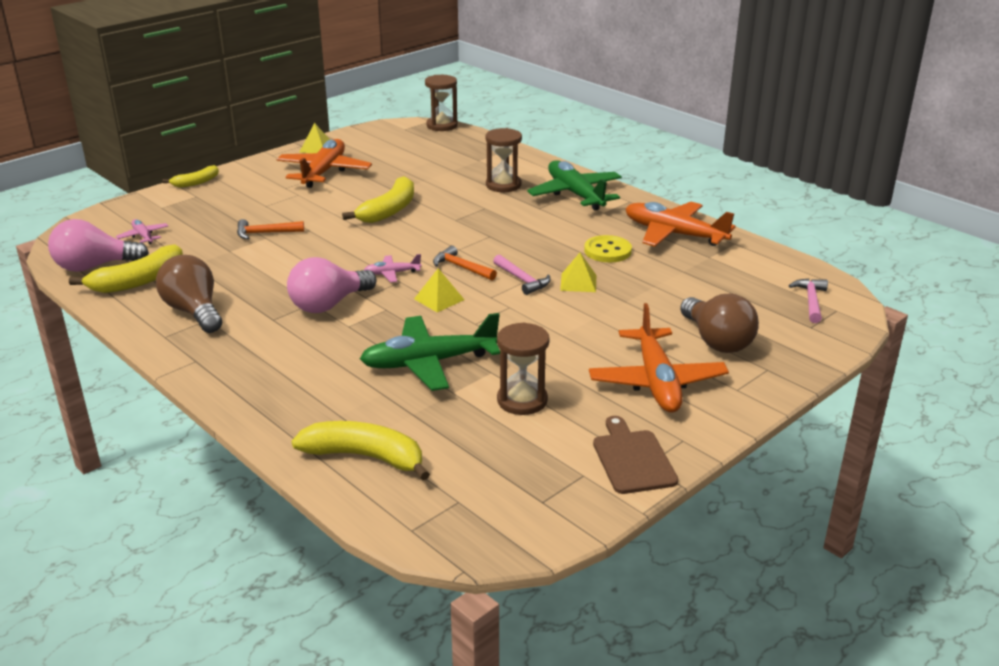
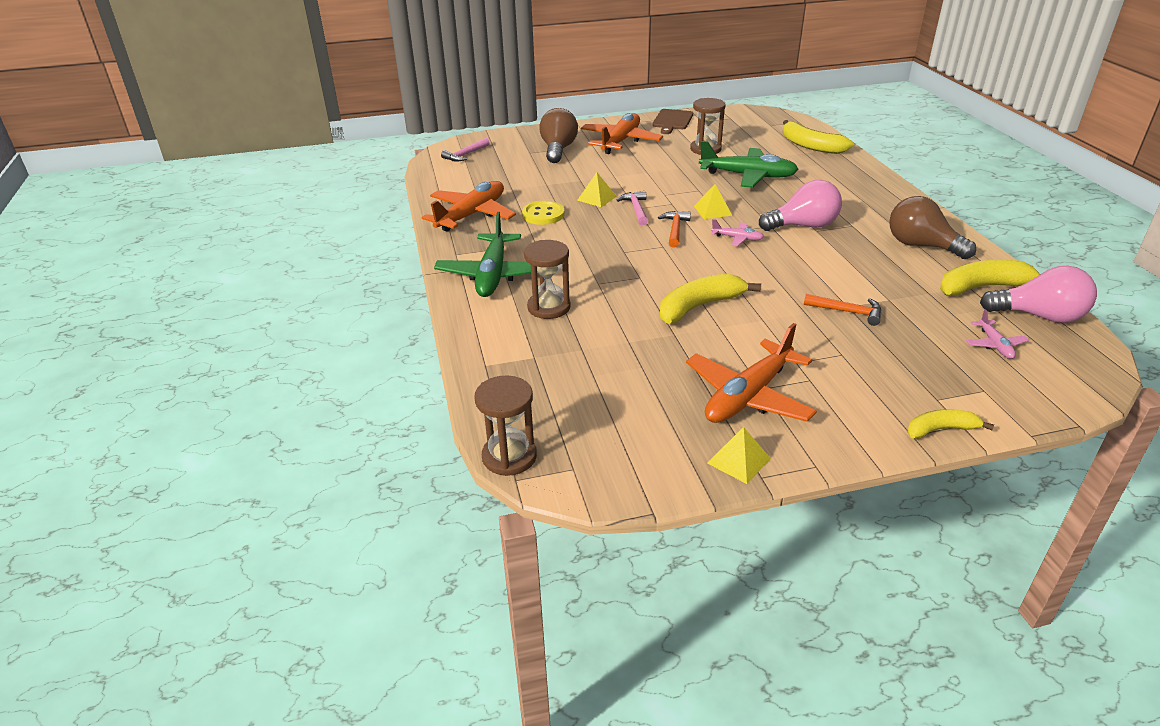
camera: 150 degrees left, 5 degrees up
(194, 311) = (921, 246): brown light bulb -> brown light bulb turned 135 degrees clockwise
(461, 267) = (675, 229): orange hammer -> orange hammer turned 150 degrees counterclockwise
(674, 234) = (471, 215): orange plane -> orange plane turned 120 degrees counterclockwise

